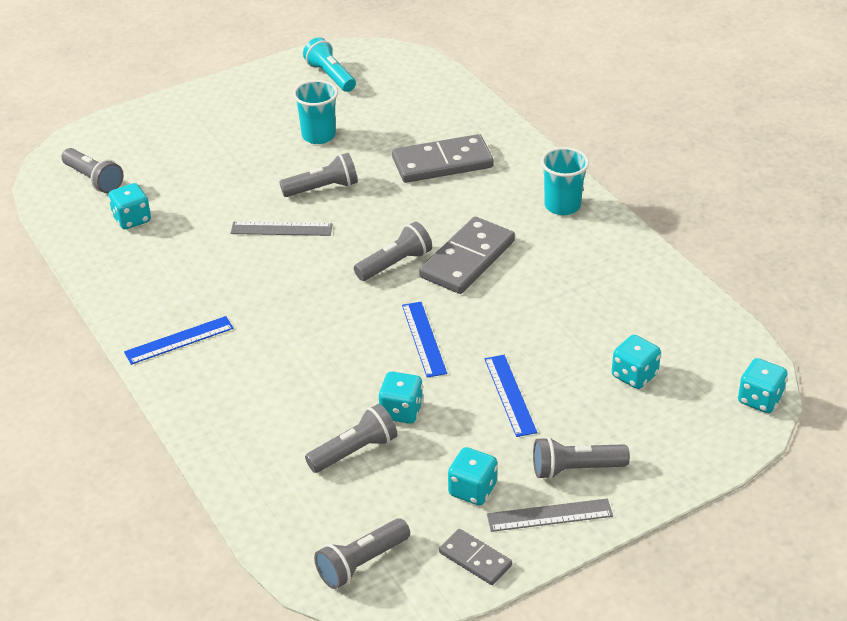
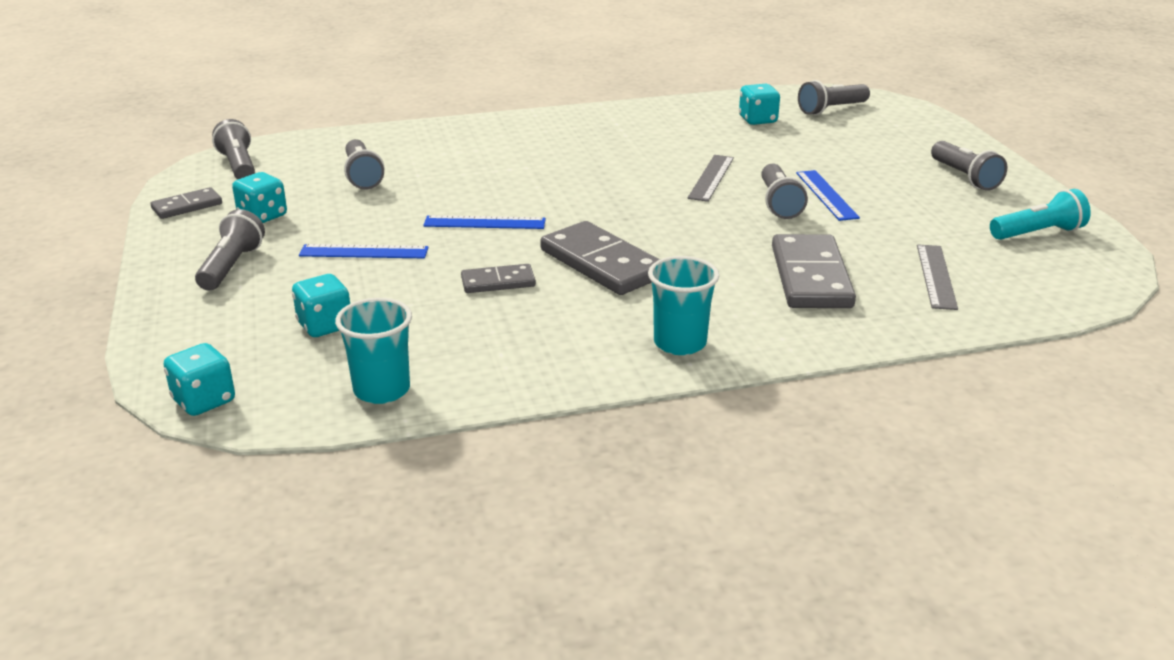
camera: 105 degrees right, 10 degrees down
(179, 340) = (565, 126): blue ruler -> blue ruler (826, 195)
(318, 136) = (892, 212): turquoise cup -> turquoise cup (382, 390)
(395, 264) = (618, 224): grey flashlight -> grey flashlight (965, 177)
(401, 411) = (392, 200): turquoise dice -> none
(523, 305) = (498, 282): none -> grey domino
(549, 515) = (192, 244): grey ruler -> grey ruler (936, 276)

